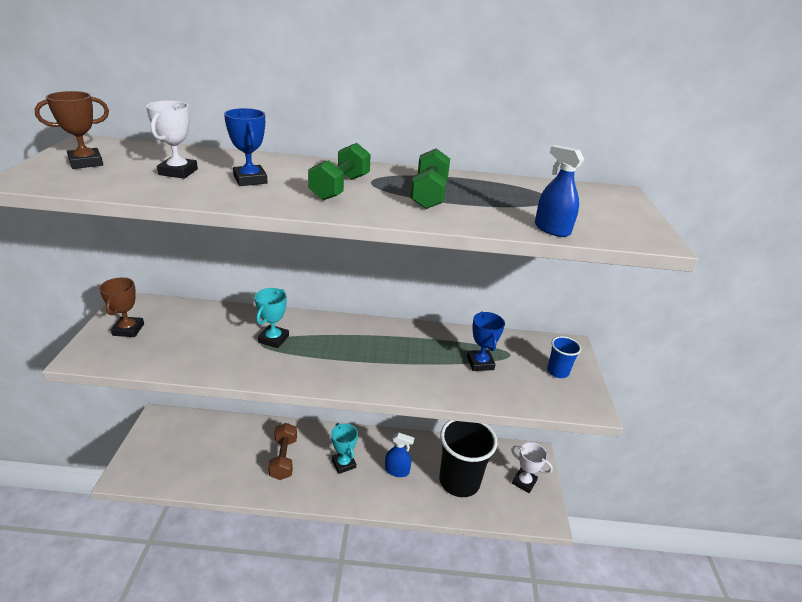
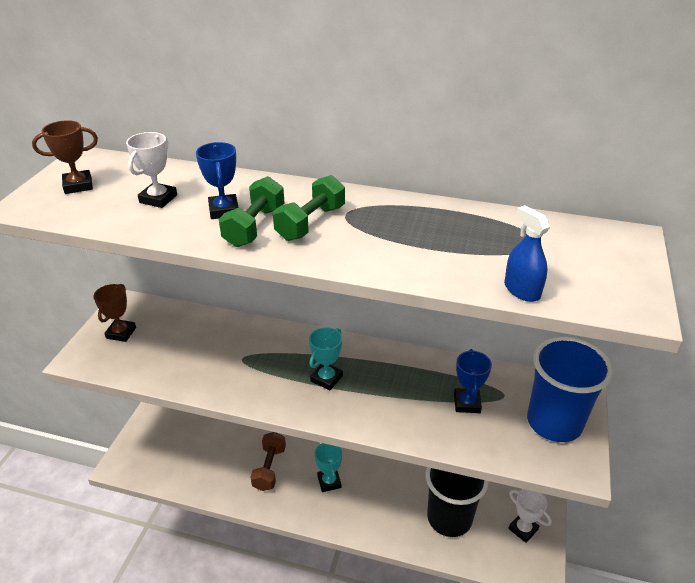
camera: 15 degrees right, 5 degrees up
(273, 339) = (255, 355): turquoise trophy -> turquoise trophy (326, 378)
(397, 470) = (383, 497): blue spray bottle -> none
(429, 194) = (402, 235): green dumbbell -> green dumbbell (254, 227)
(557, 372) = (554, 422): blue cup -> blue cup, size x2.21

